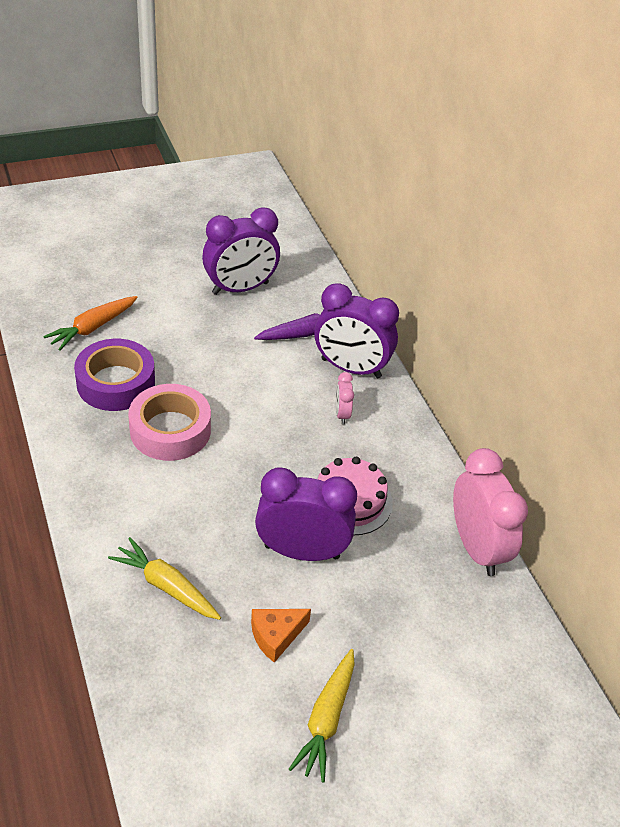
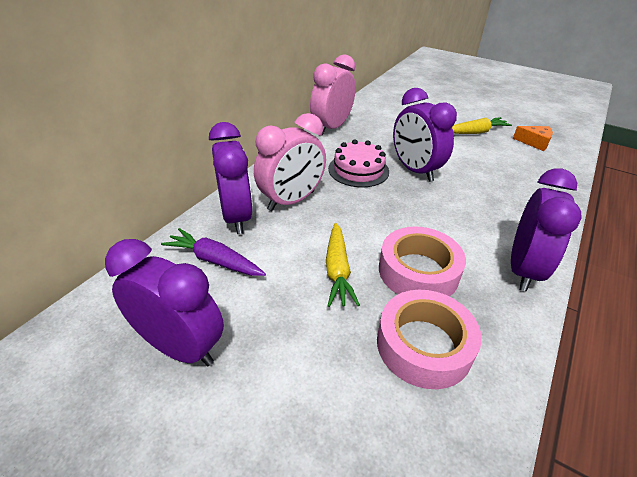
camera: 125 degrees left, 5 degrees down
(92, 328) = (384, 440): orange carrot -> none
(94, 497) = (523, 269): none -> purple clock
(116, 383) = (424, 345): purple tape -> pink tape
(166, 586) = (510, 201): yellow carrot -> yellow carrot (337, 270)
(276, 636) = (468, 157): orange cheese -> orange cheese (534, 143)
(342, 414) = (291, 201): pink clock -> pink clock, size x2.21

